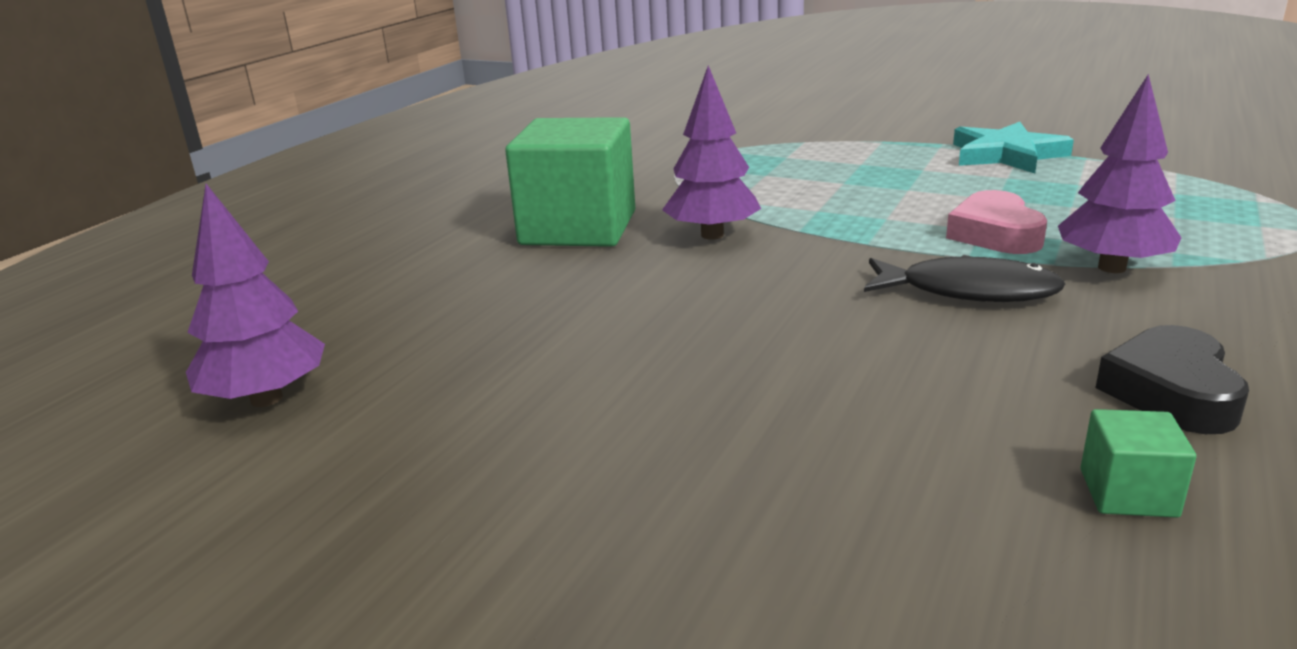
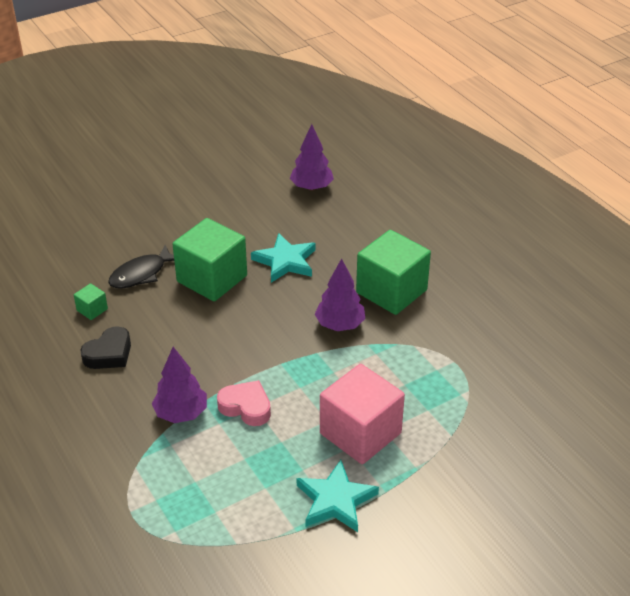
camera: 120 degrees right, 15 degrees up
(599, 328) = (285, 261): none -> turquoise star
(762, 381) = (212, 279): none -> green cube
(890, 171) = (360, 433): none -> pink cube
(968, 291) = (210, 360): black fish -> black fish (141, 274)
(1171, 392) = (109, 354): black heart -> black heart turned 90 degrees clockwise

